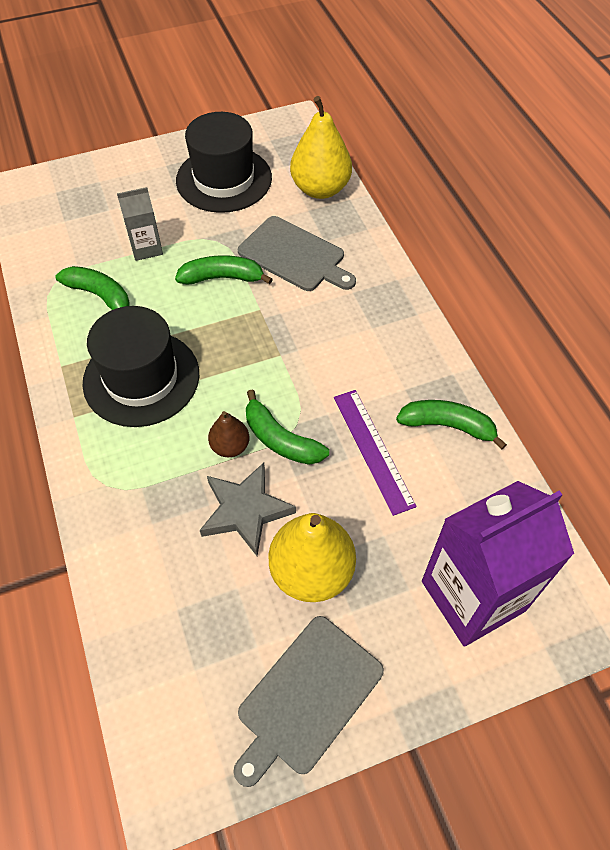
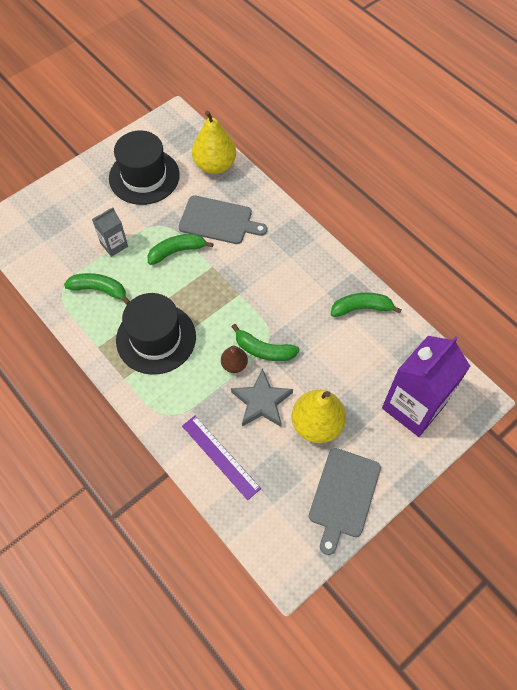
camera: 20 degrees left, 5 degrees up
(372, 450) = (322, 338): purple ruler -> purple ruler (220, 457)

